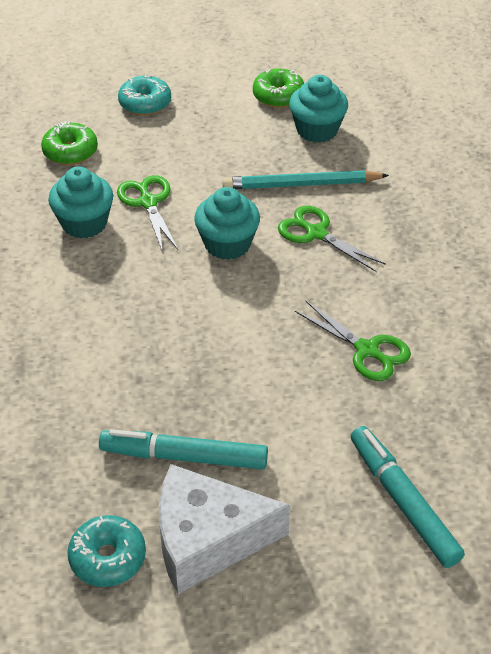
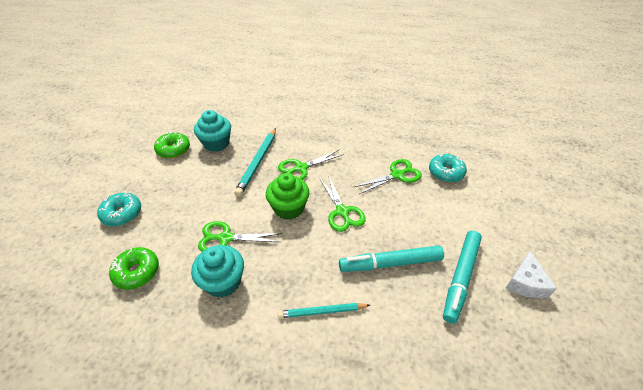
camera: 70 degrees left, 0 degrees up
(76, 321) = (322, 311): none -> turquoise pencil
(108, 558) = (541, 343): turquoise donut -> turquoise donut (446, 172)
(207, 540) = (525, 282): white cheese -> white cheese, size x0.56
(227, 244) = (289, 208): turquoise cupcake -> green cupcake
(249, 301) = (342, 211): none -> green scissors
(403, 502) = (501, 192): turquoise marker -> turquoise marker (390, 263)

